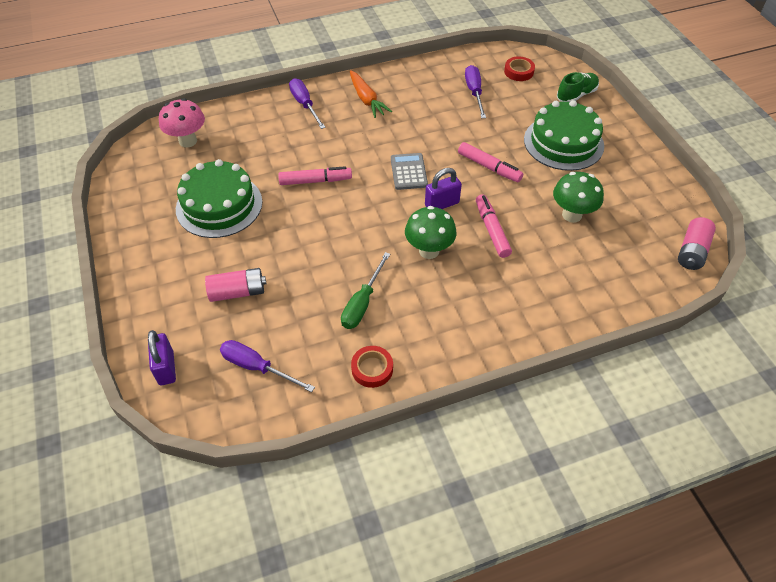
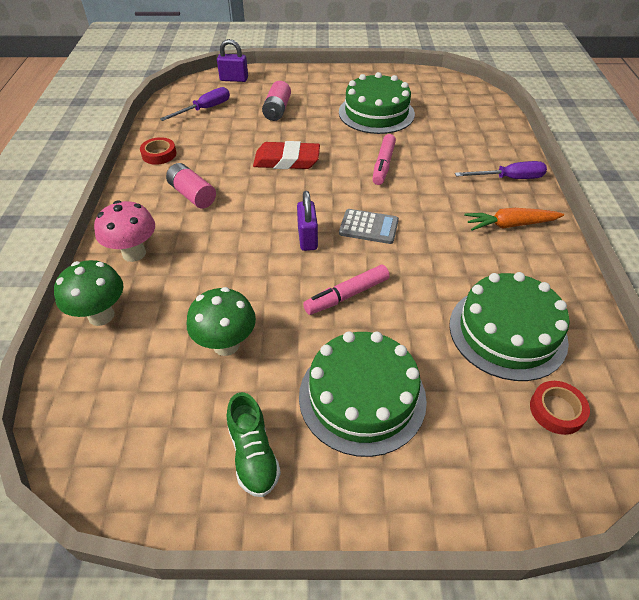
camera: 110 degrees right, 5 degrees down
(188, 141) = (467, 107): pink mushroom -> pink mushroom (134, 253)
(337, 251) = (287, 160): none -> red eraser
(362, 303) = (222, 162): green screwdriver -> none
(429, 251) = (251, 212): green mushroom -> green mushroom (101, 315)
(474, 92) = (507, 332): purple screwdriver -> green cake
(491, 230) = (249, 264): pink marker -> none
(576, 95) = (475, 472): green shoe -> green shoe (253, 455)
(692, 251) = (82, 453): pink battery -> pink battery (192, 195)

